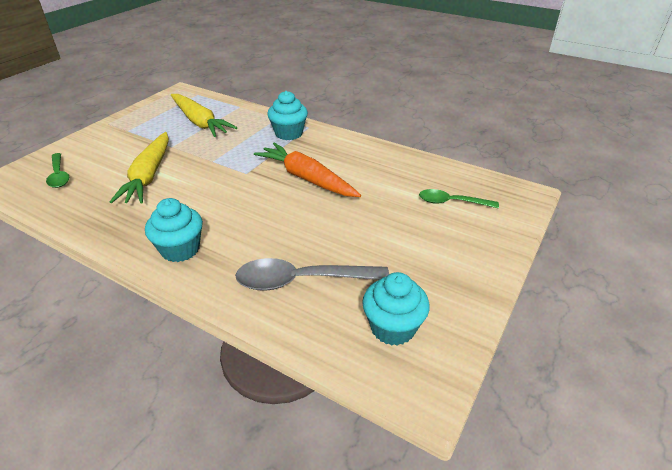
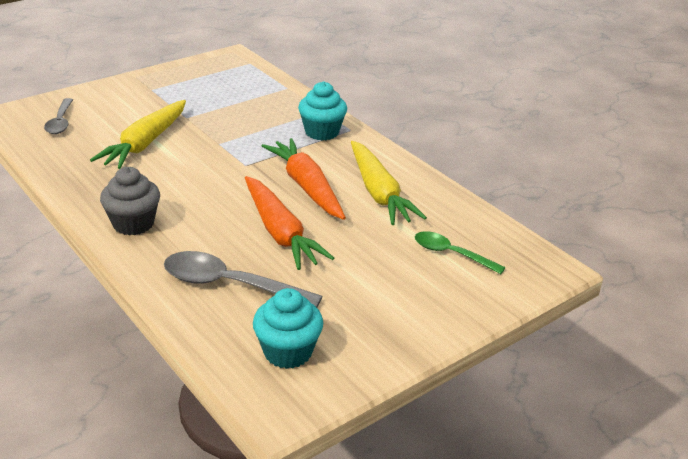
camera: 20 degrees right, 5 degrees down
(59, 175) = (60, 122): green spoon -> grey spoon
(180, 249) = (133, 224): turquoise cupcake -> grey cupcake
(200, 122) = (232, 97): yellow carrot -> yellow carrot (378, 193)
(312, 221) = (280, 232): none -> orange carrot

